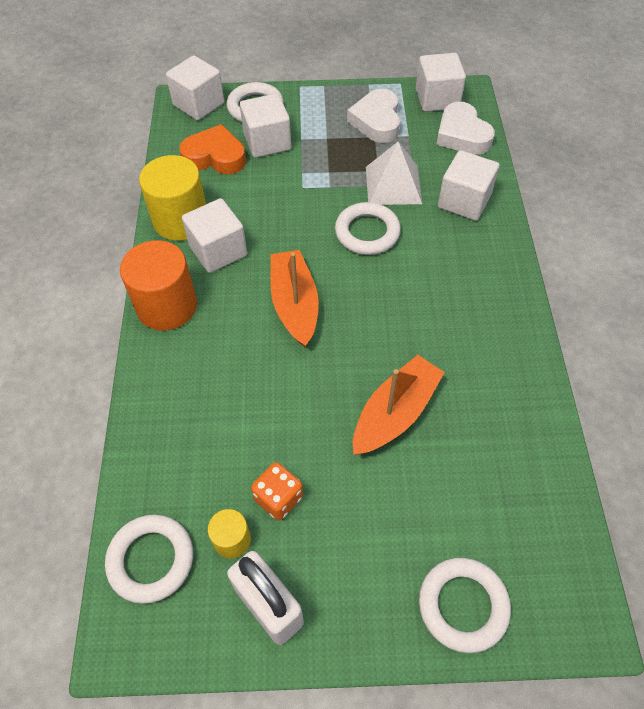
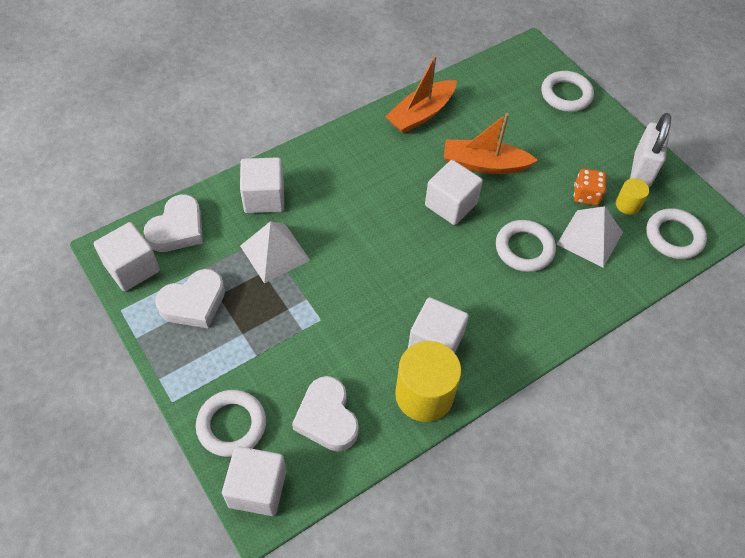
camera: 125 degrees left, 0 degrees up
(167, 306) = (513, 345): orange cylinder -> none
(215, 156) = (327, 418): orange heart -> white heart
(221, 457) = (590, 238): none -> white pyramid
(267, 142) = (278, 382): white cube -> white cube (451, 204)
(295, 304) = (446, 259): orange boat -> orange boat (421, 114)
(367, 232) = (342, 247): white ring -> white ring (524, 248)

